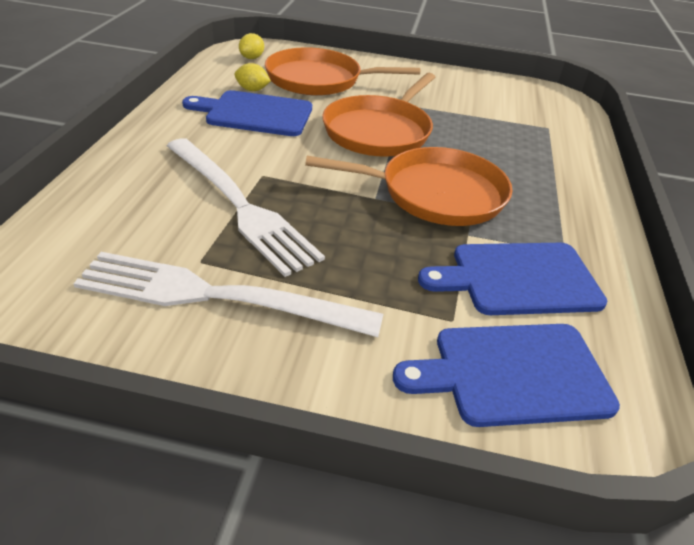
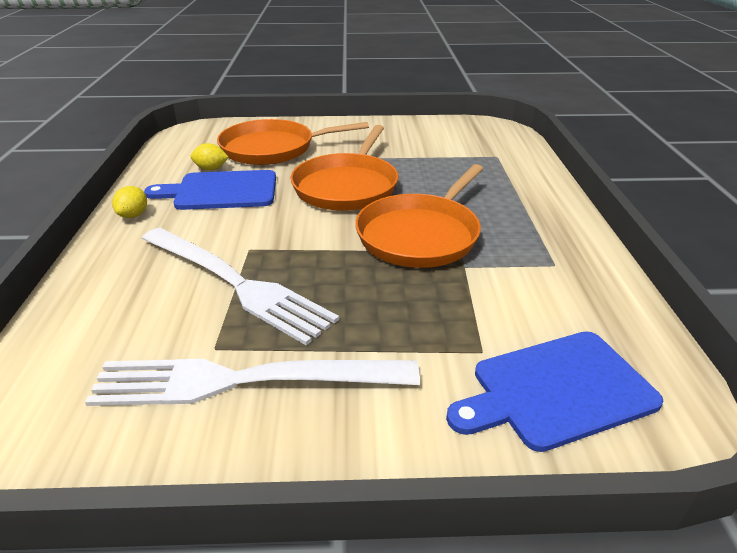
camera: 10 degrees left, 5 degrees down
(252, 58) = (200, 139): yellow lemon -> yellow lemon (133, 215)
(435, 194) = (421, 234): orange pan -> orange pan turned 135 degrees clockwise
(518, 278) = (525, 298): blue cutting board -> none

